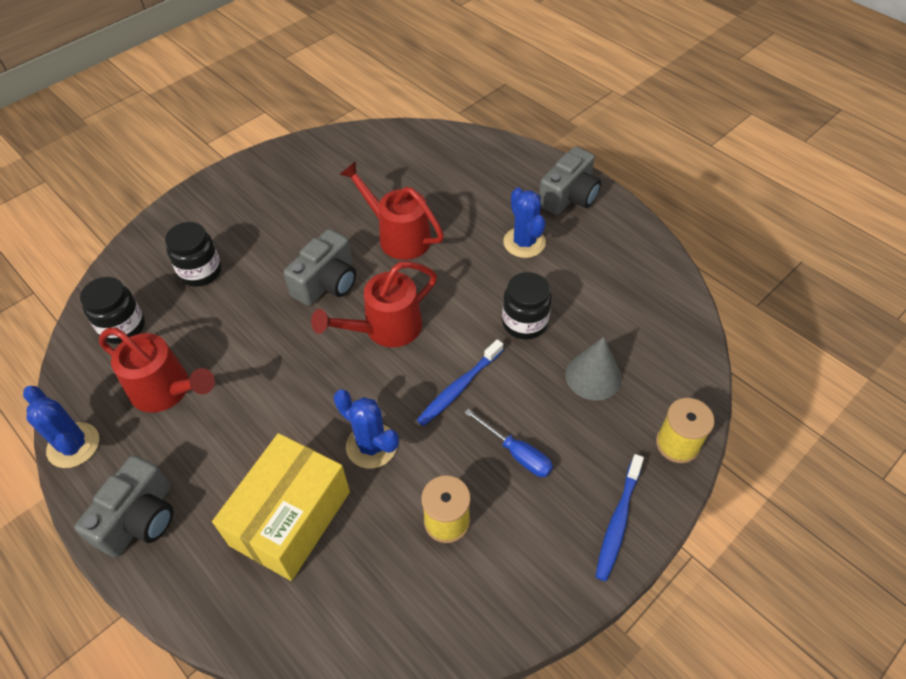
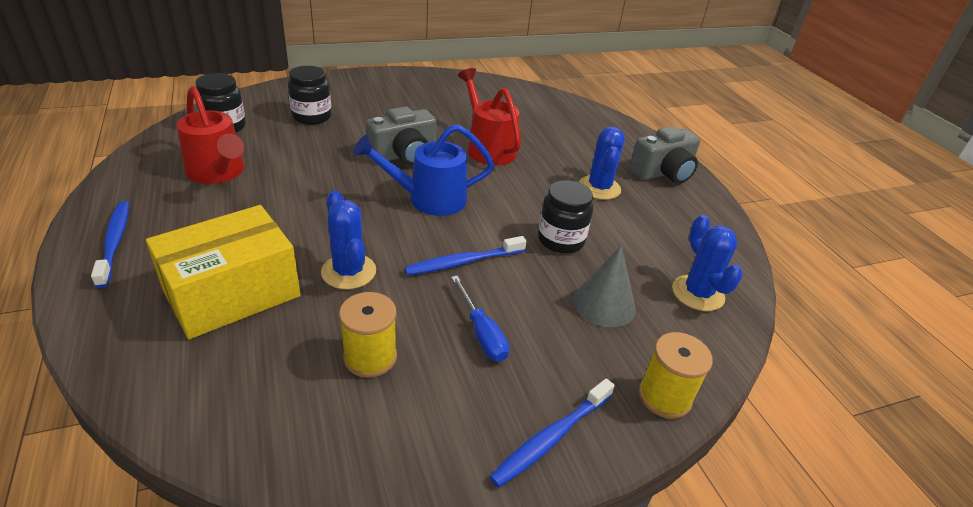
camera: 20 degrees right, 15 degrees down
(73, 445) = (117, 178): blue cactus -> blue cactus (697, 293)
(140, 518) = (115, 242): grey camera -> blue toothbrush
(385, 329) = (428, 199): red watering can -> blue watering can

